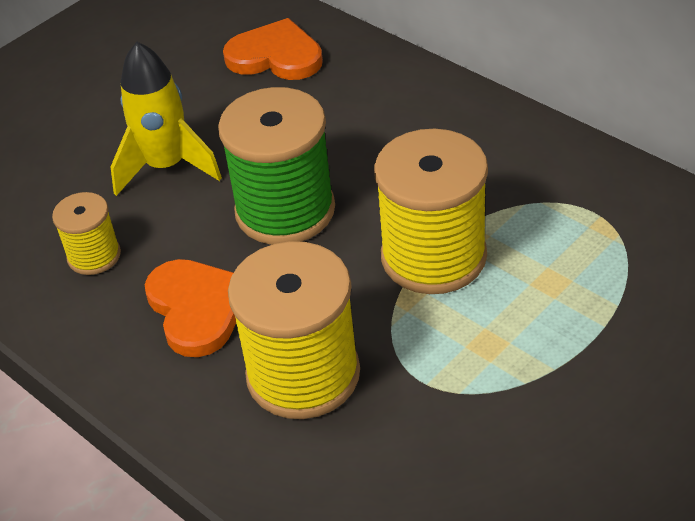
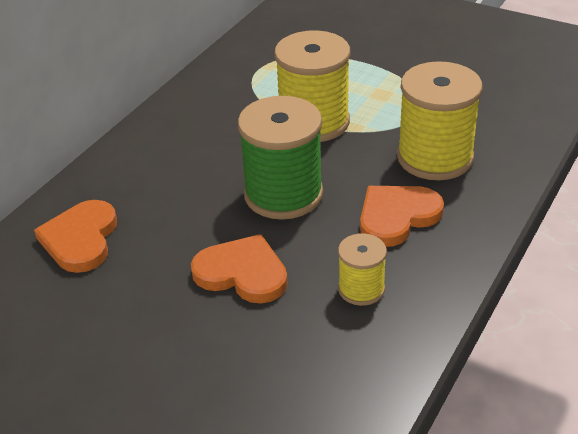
camera: 105 degrees left, 5 degrees down
(167, 167) = (242, 273): yellow rocket -> orange heart

